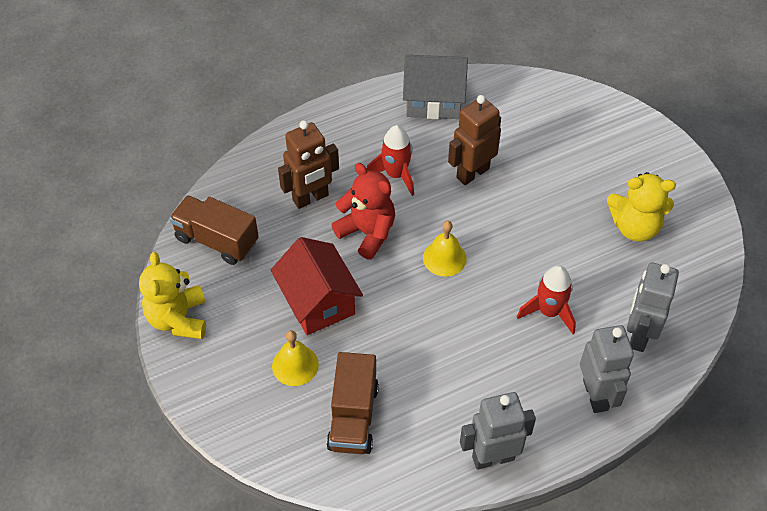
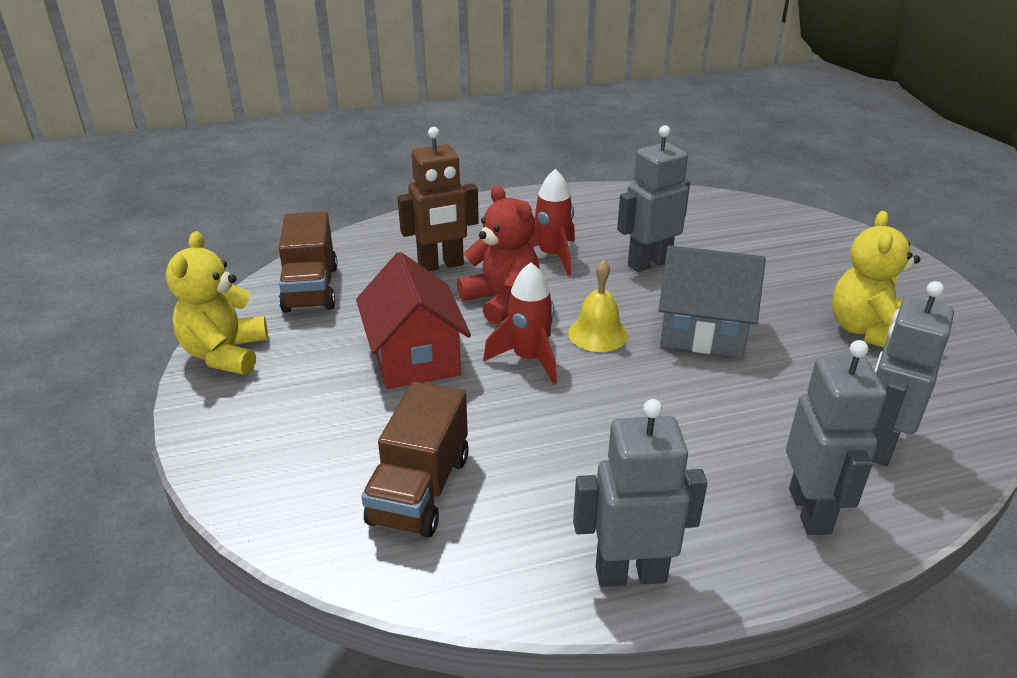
camera: 10 degrees right, 20 degrees down
(217, 240) = (311, 289): brown truck -> brown truck turned 135 degrees counterclockwise
(295, 365) = (358, 419): yellow bell -> none
(433, 100) = (612, 204): grey house -> grey house (702, 331)
(472, 173) = (649, 263): brown robot -> grey robot
(549, 312) = (739, 404): red rocket -> red rocket (529, 359)
(634, 227) = (866, 331): yellow teddy bear -> yellow teddy bear turned 90 degrees clockwise

